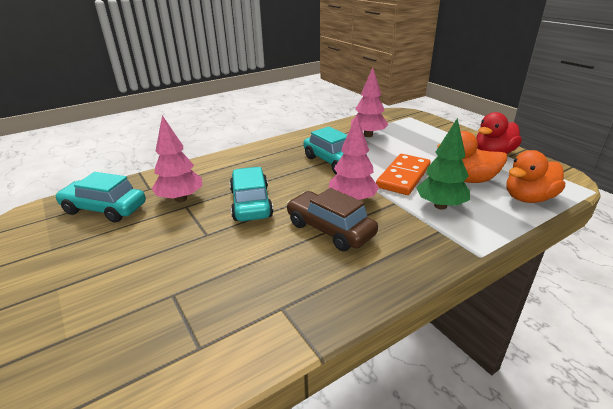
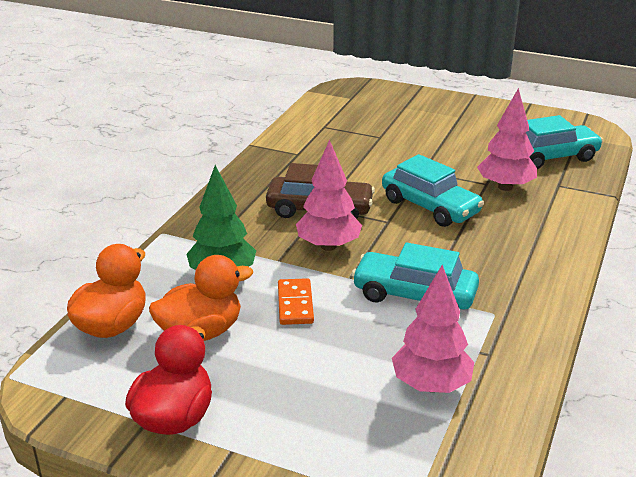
camera: 145 degrees right, 0 degrees up
(403, 176) = (295, 304): orange domino -> orange domino, size x0.62

